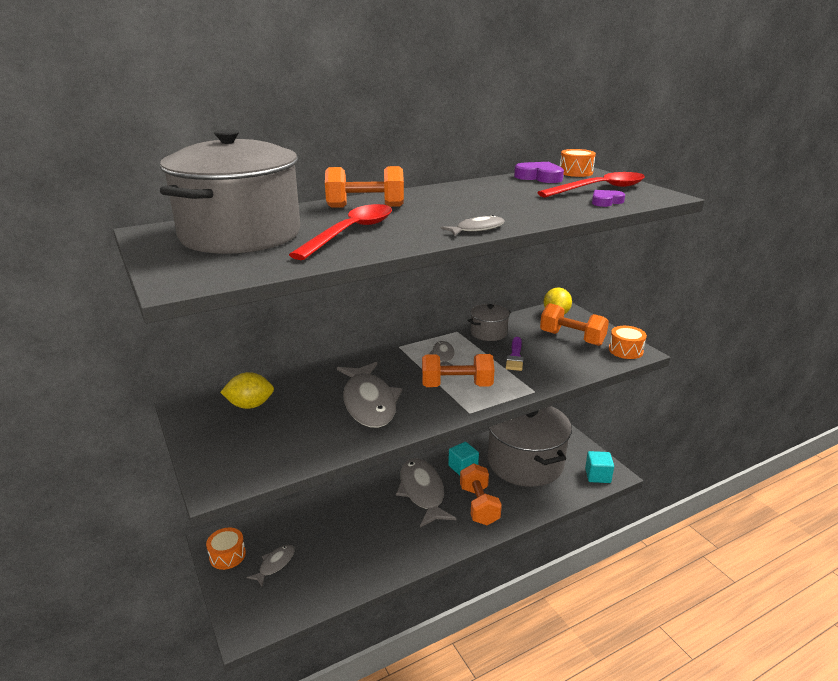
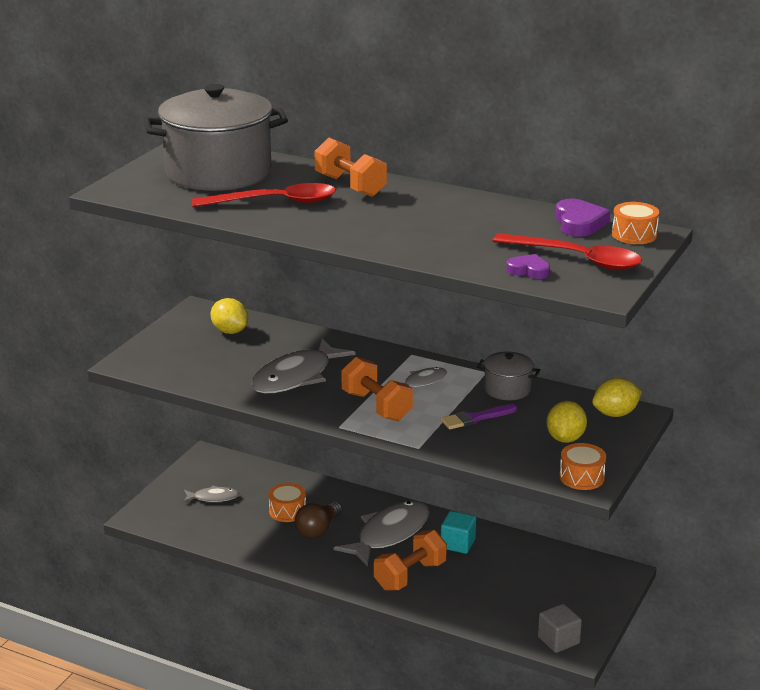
camera: 55 degrees right, 0 degrees up
(227, 555) = (198, 471): orange drum -> orange drum (287, 511)
(381, 524) = (318, 530): none -> brown light bulb
(477, 229) = (351, 240): grey fish -> none
(525, 462) = (518, 581): grey pot -> none
(572, 338) = (565, 438): orange dumbbell -> yellow lemon
(597, 475) = (558, 640): turquoise cube -> grey cube

